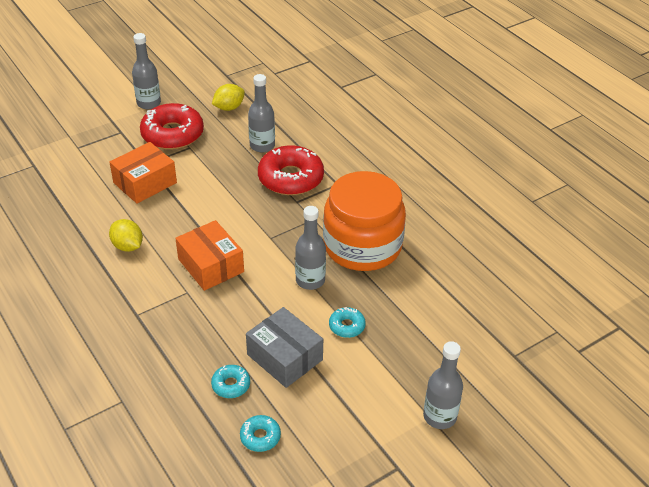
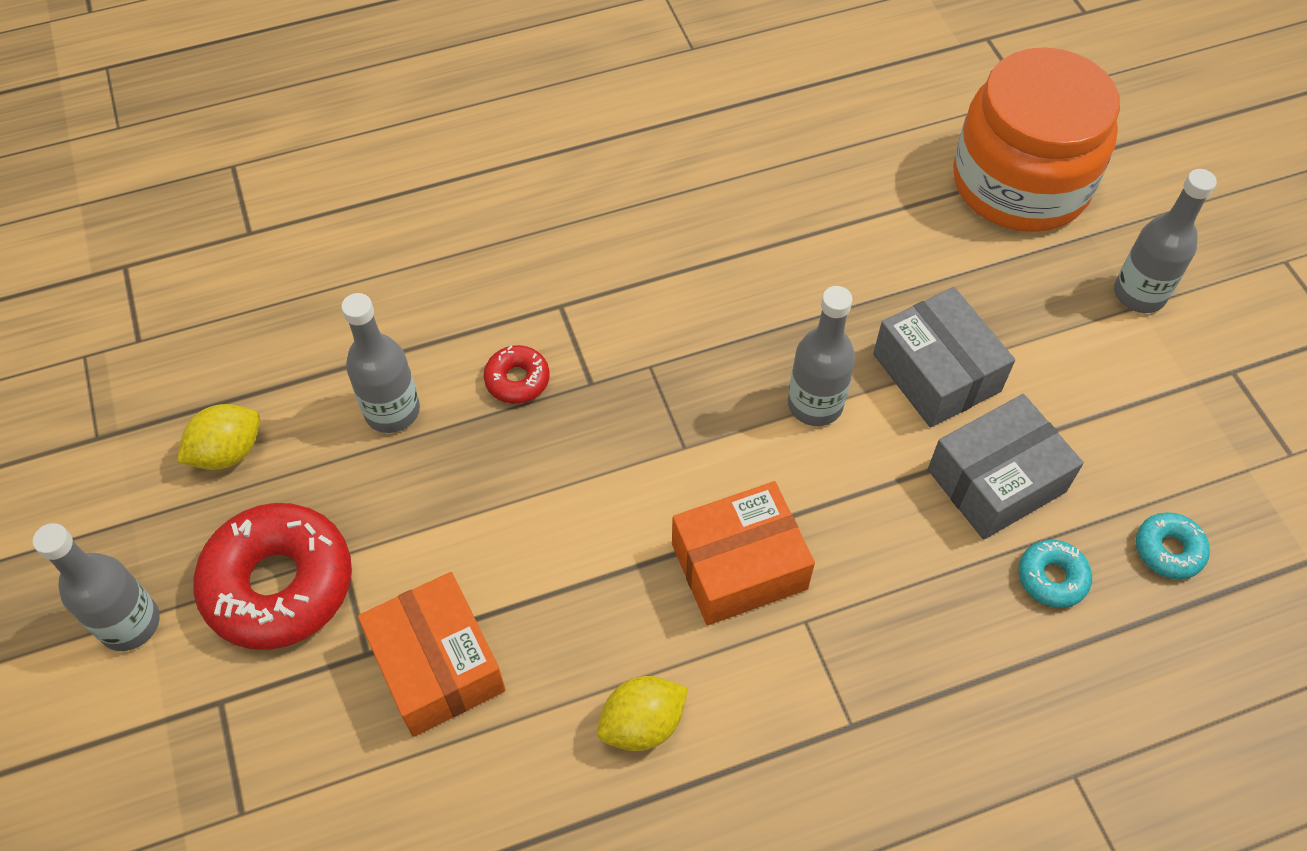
camera: 75 degrees left, 15 degrees up
(229, 108) = (228, 452): yellow lemon -> yellow lemon turned 75 degrees clockwise
(290, 178) = (517, 380): red donut -> red donut, size x0.47
(347, 326) = (936, 372): turquoise donut -> grey box
(362, 246) = (743, 305): orange jar -> orange jar (1020, 183)

